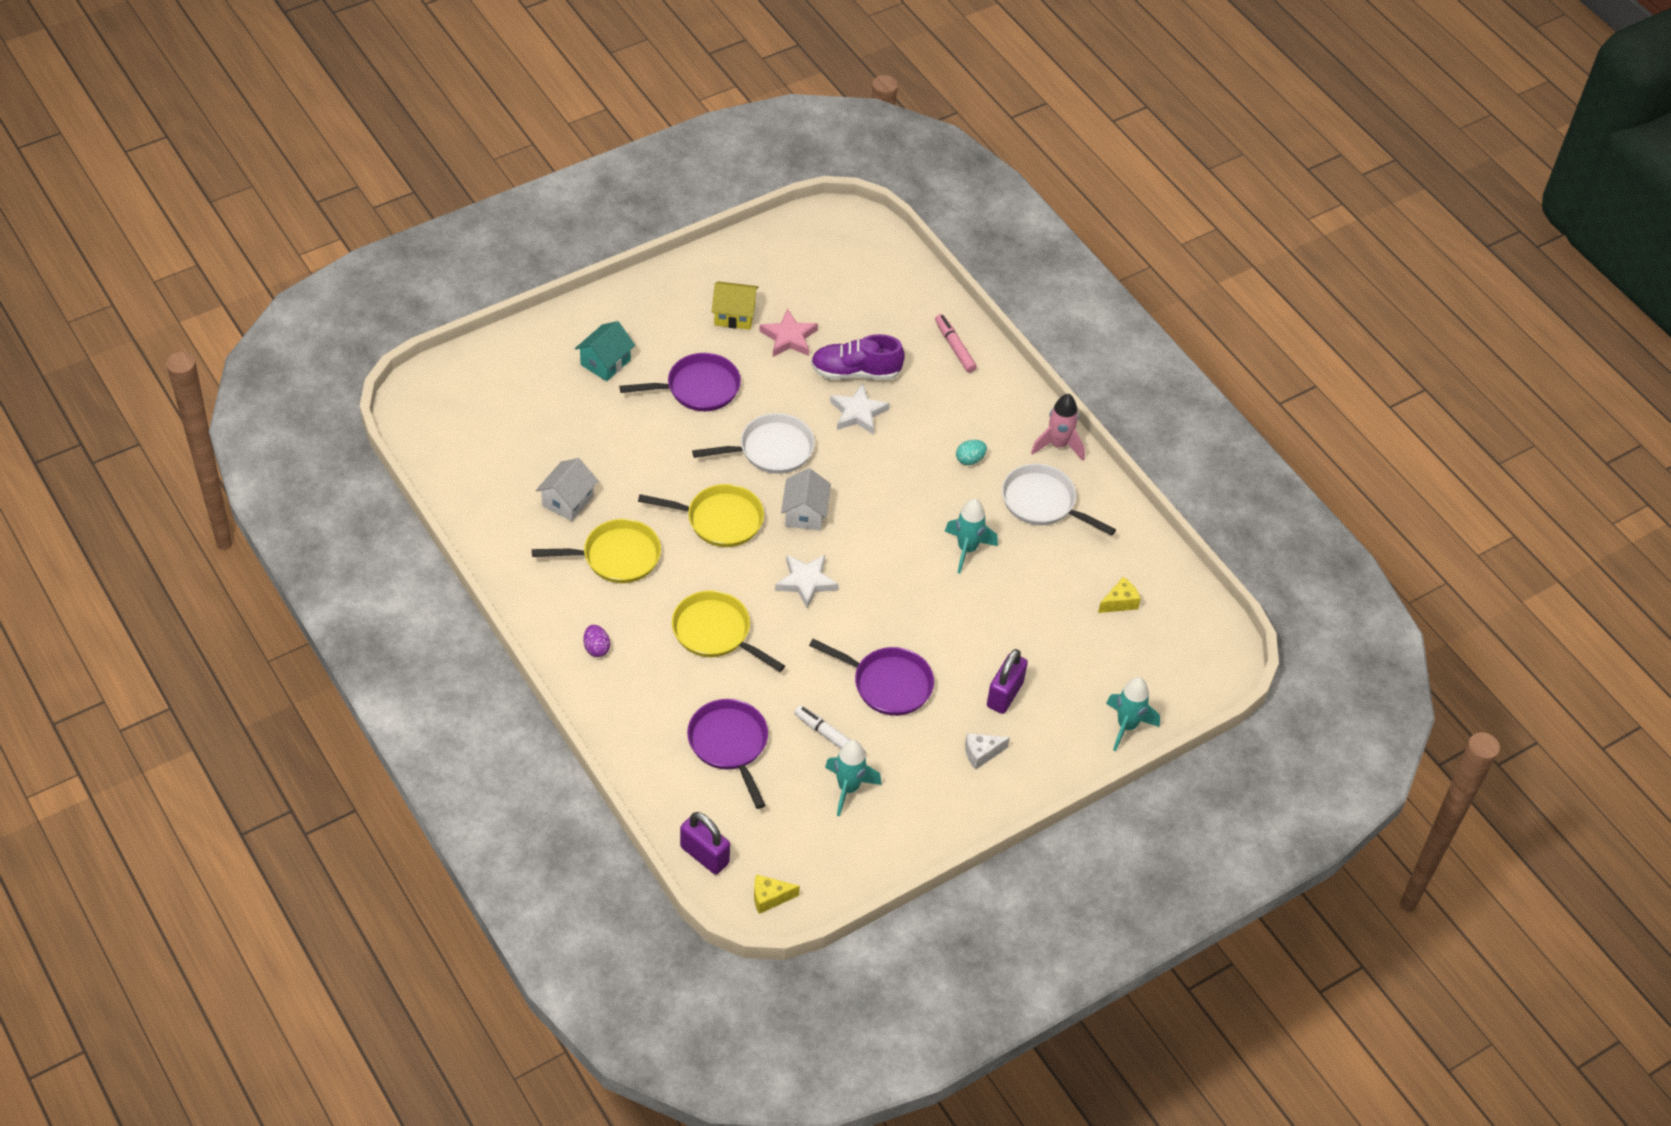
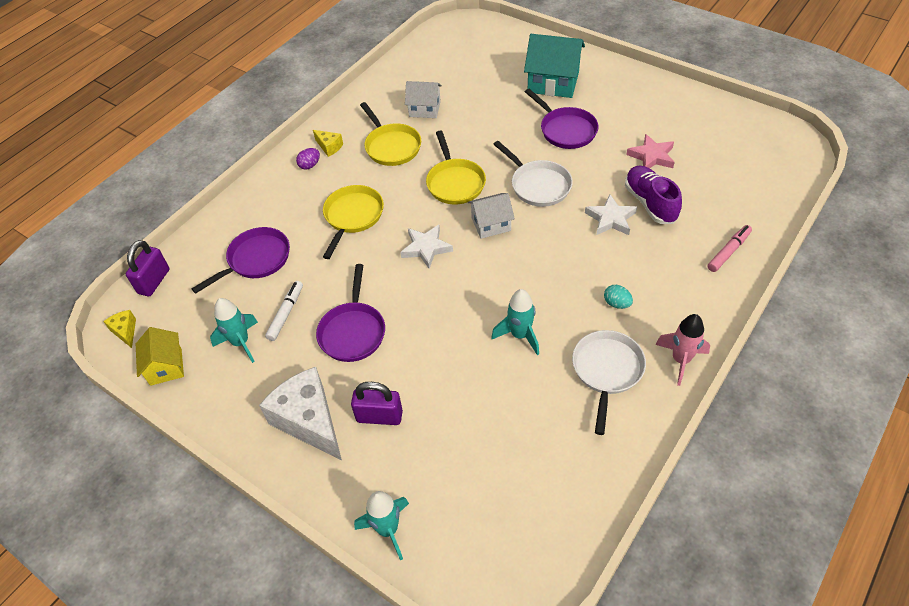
camera: 75 degrees right, 0 degrees up
(605, 362) = (553, 82): turquoise house -> turquoise house, size x1.63
(734, 315) = (647, 123): yellow house -> yellow house (166, 366)
(981, 753) = (309, 421): white cheese -> white cheese, size x2.21
(1119, 602) = (531, 473): yellow cheese -> yellow cheese (329, 147)

